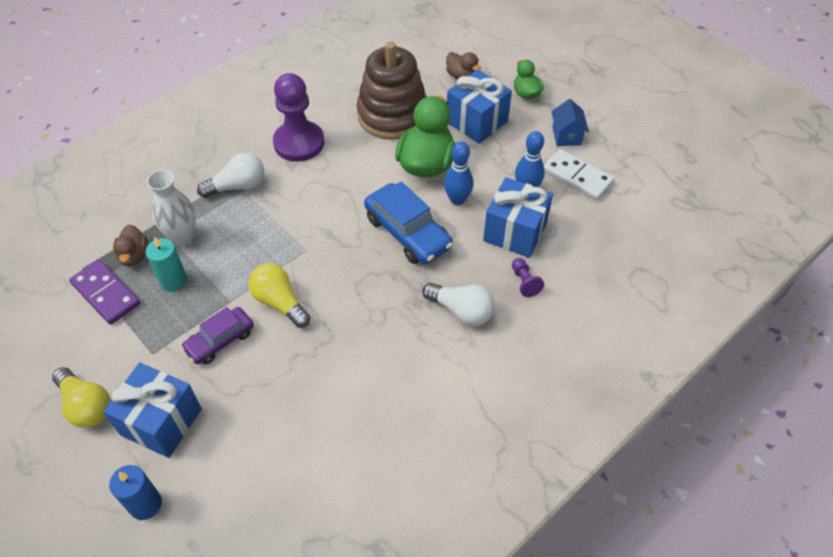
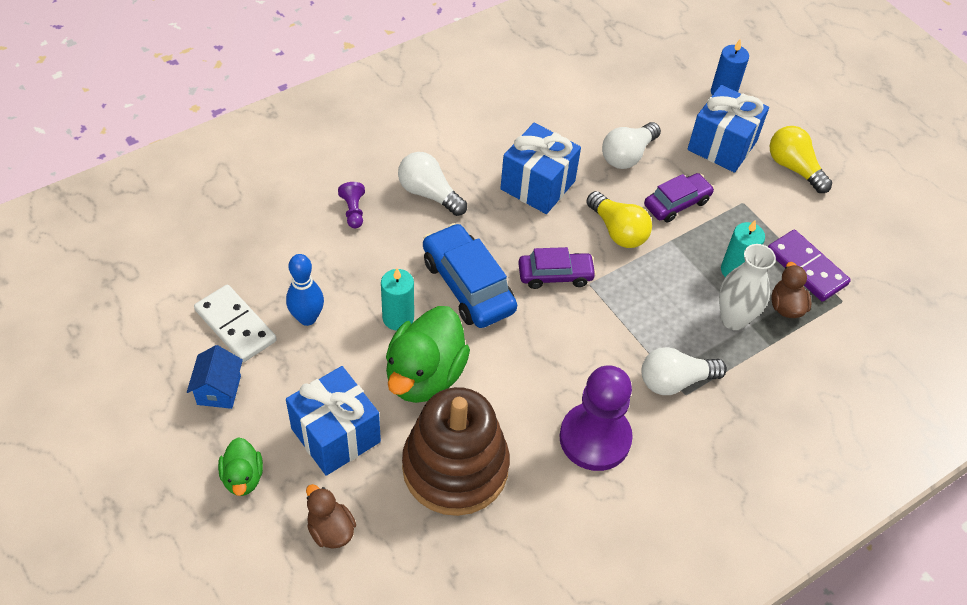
camera: 175 degrees left, 0 degrees up
(267, 390) = (628, 155): none -> white light bulb
(335, 252) = (555, 275): none -> purple car
(457, 200) = (398, 318): blue bowling pin -> turquoise candle
(515, 232) = (342, 267): blue gift -> blue gift (537, 185)

